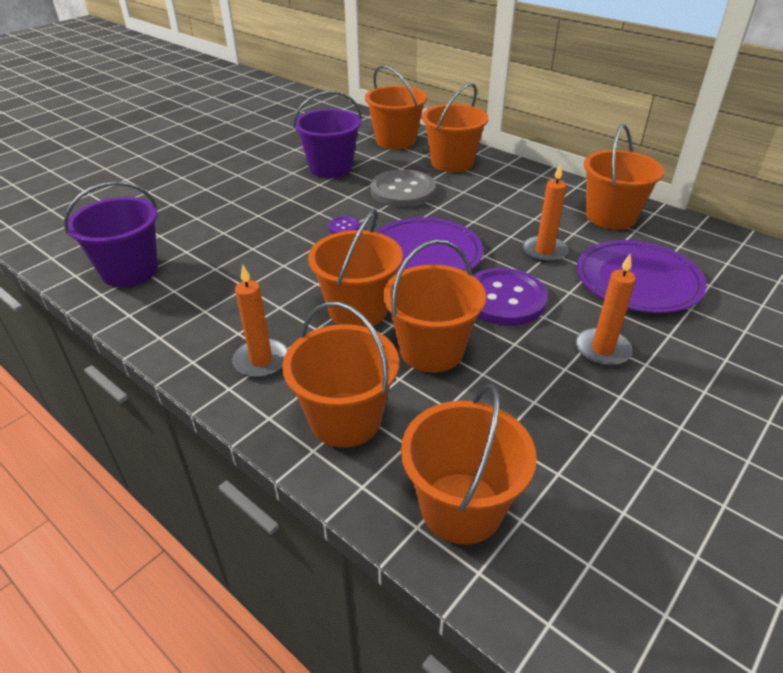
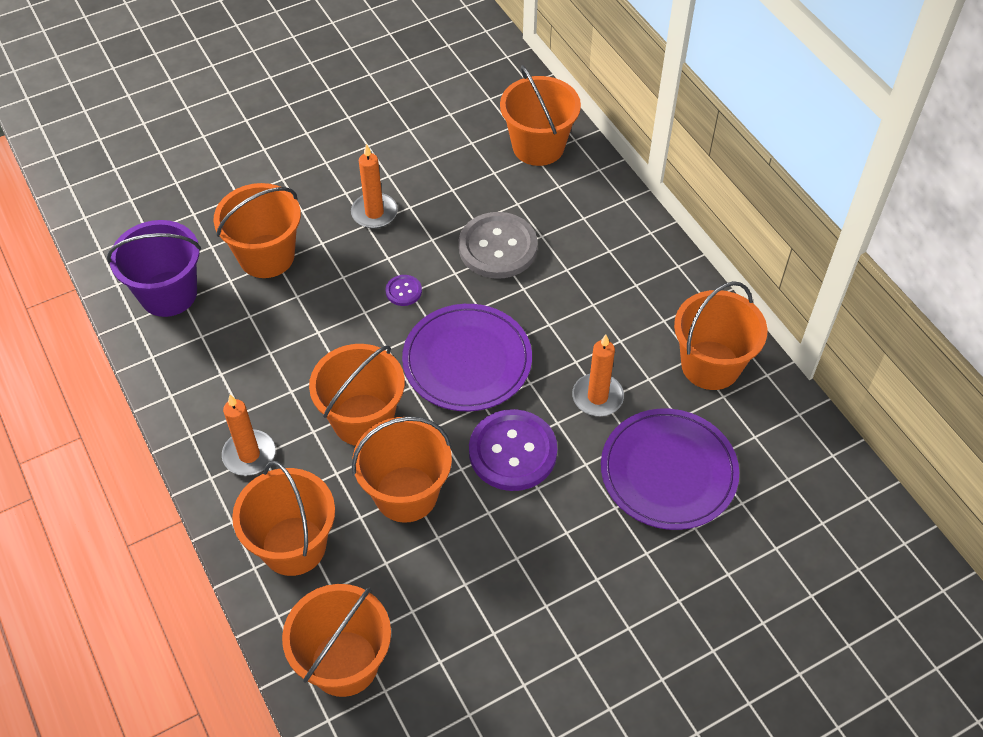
camera: 20 degrees right, 15 degrees up
(331, 168) = (435, 180): purple bucket -> none
(452, 162) = (584, 210): orange bucket -> orange bucket (266, 256)
(602, 349) = (567, 548): orange candle -> orange candle (374, 213)

